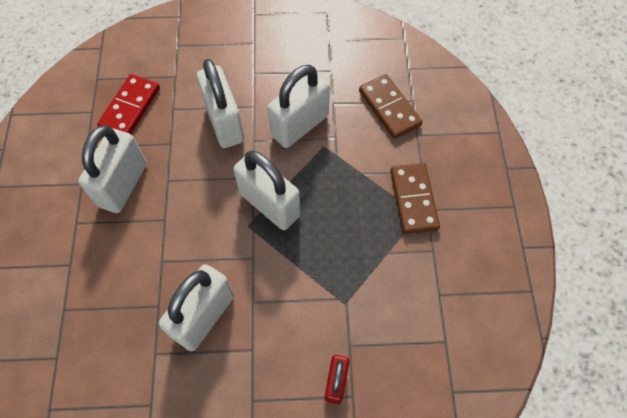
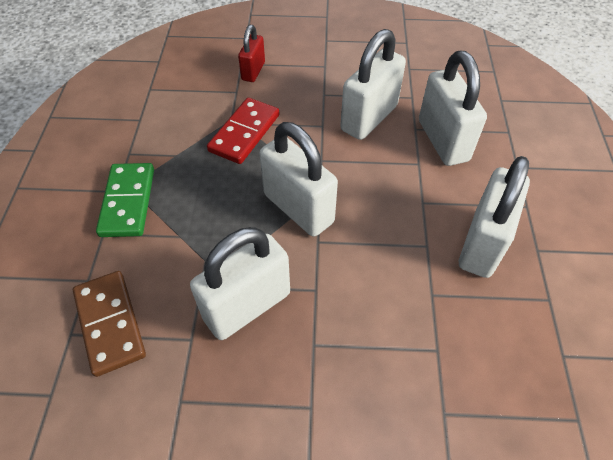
camera: 175 degrees left, 10 degrees down
(130, 108) = (504, 357): red domino -> red domino (244, 133)
(224, 123) = (356, 319): white padlock -> white padlock (443, 141)
(413, 199) = (127, 202): brown domino -> green domino

